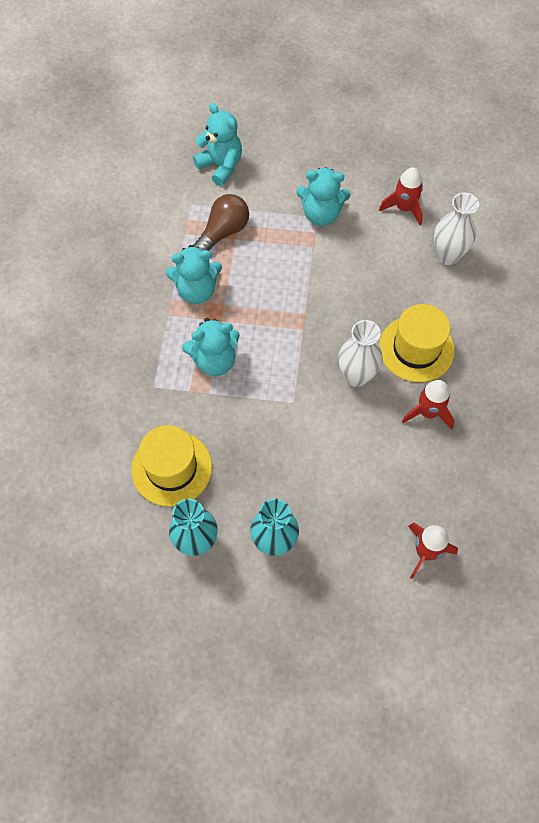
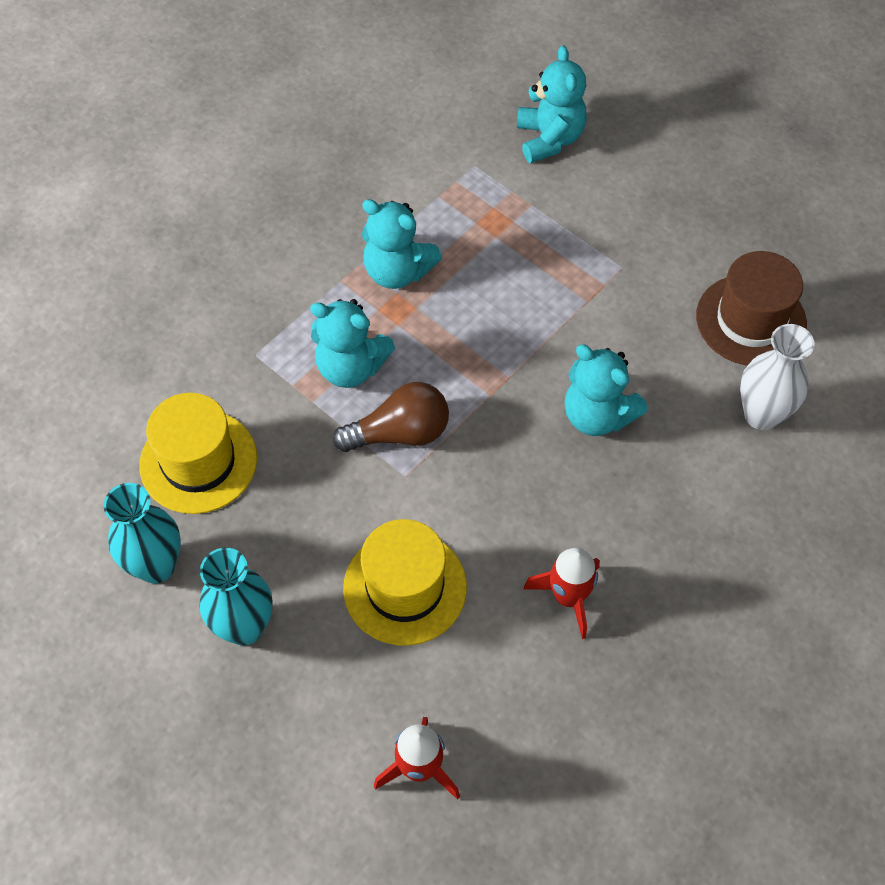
camera: 35 degrees right, 5 degrees down
(223, 232) = (487, 221): brown light bulb -> brown light bulb (400, 433)
(321, 214) = (631, 267): turquoise teddy bear -> turquoise teddy bear (597, 415)
(356, 376) = (511, 493): white vase -> none
(404, 208) = (751, 320): red rocket -> brown hat
(416, 349) = (619, 507): yellow hat -> yellow hat (405, 587)

